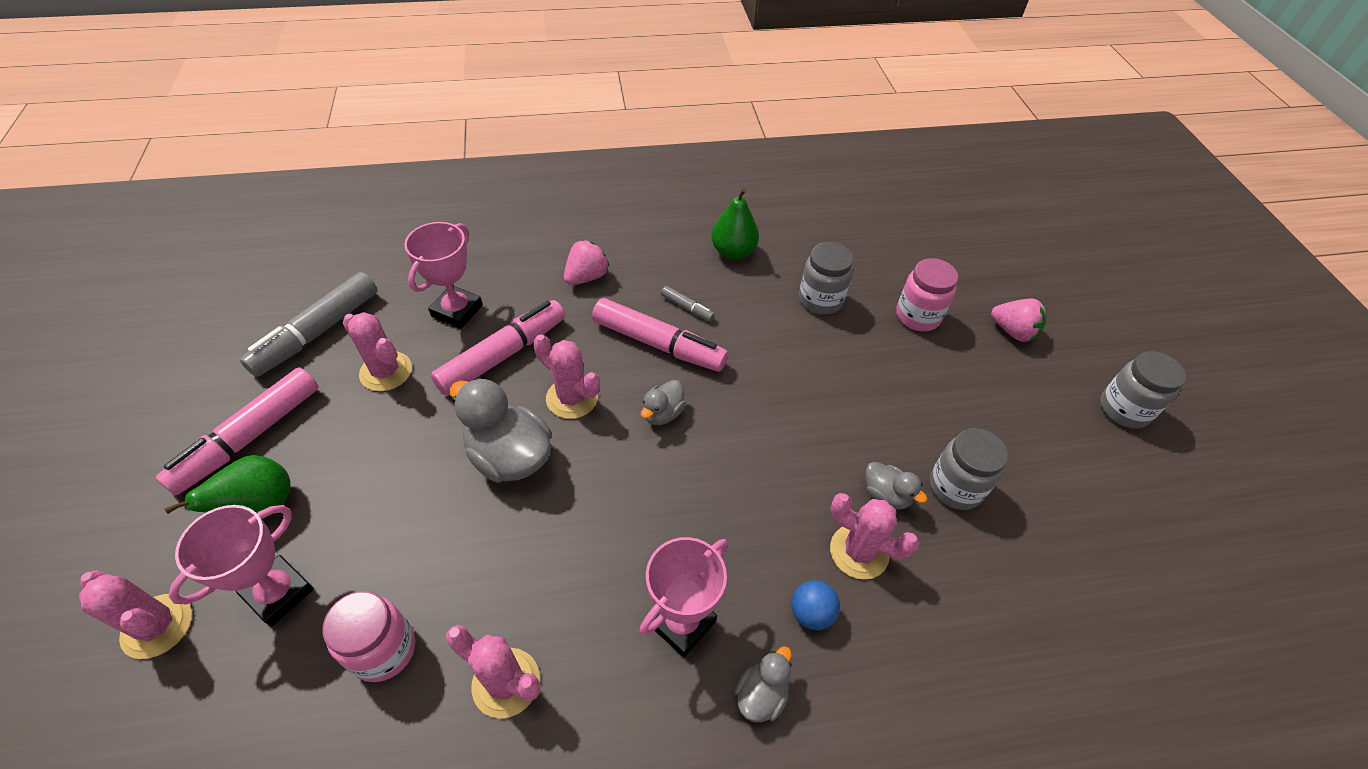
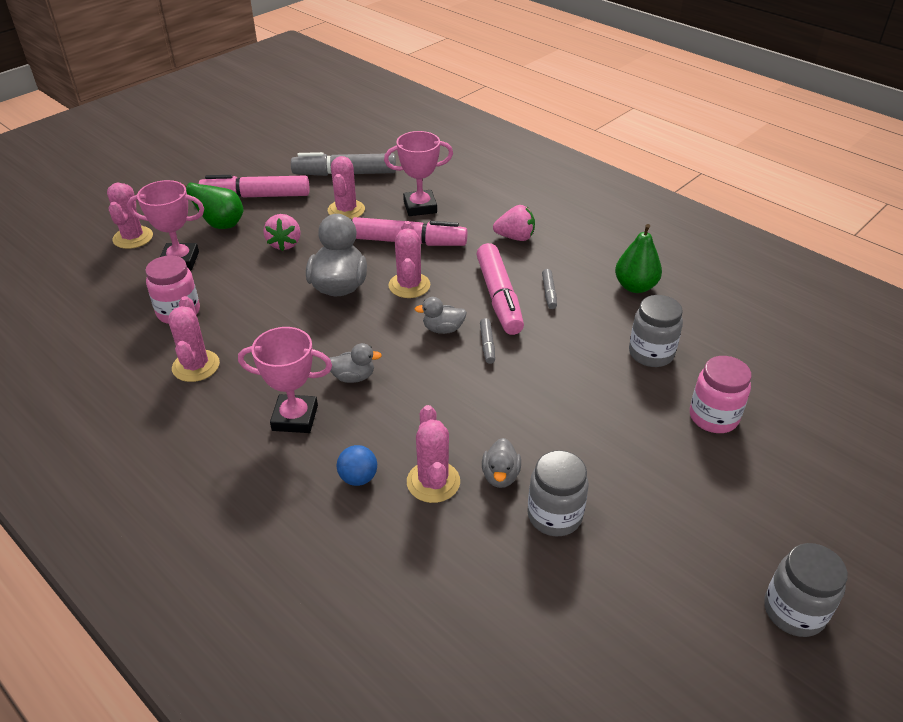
camera: 55 degrees right, 10 degrees down
(715, 395) = (487, 345): none -> grey marker
(761, 694) = (276, 480): grey duck -> grey duck (353, 377)
(1013, 331) = (784, 488): pink strawberry -> pink strawberry (285, 244)

